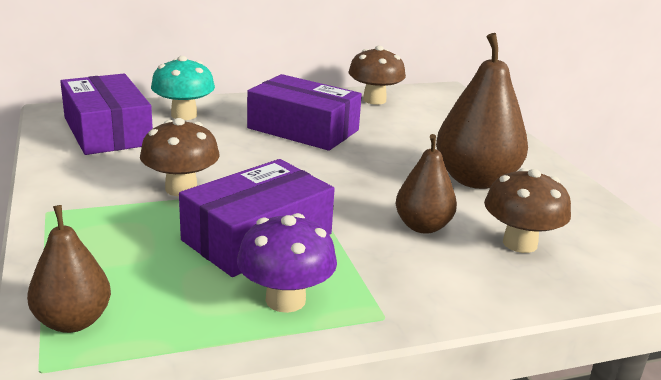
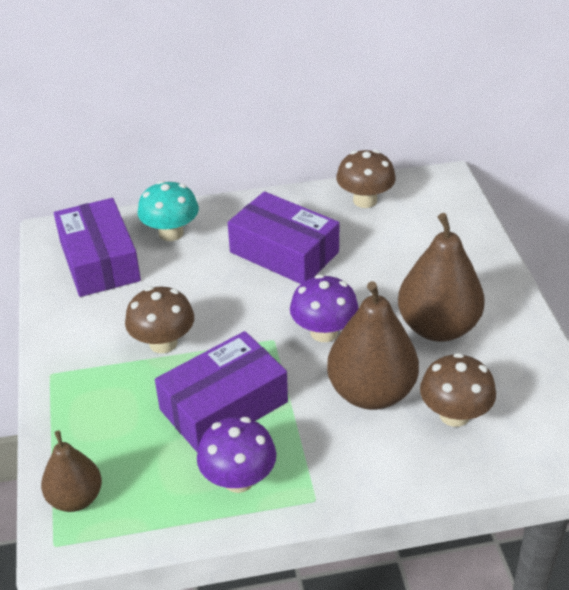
camera: 10 degrees right, 15 degrees up
(358, 182) = (324, 332): none -> purple mushroom
(422, 226) = (371, 392): brown pear -> brown pear, size x1.68

